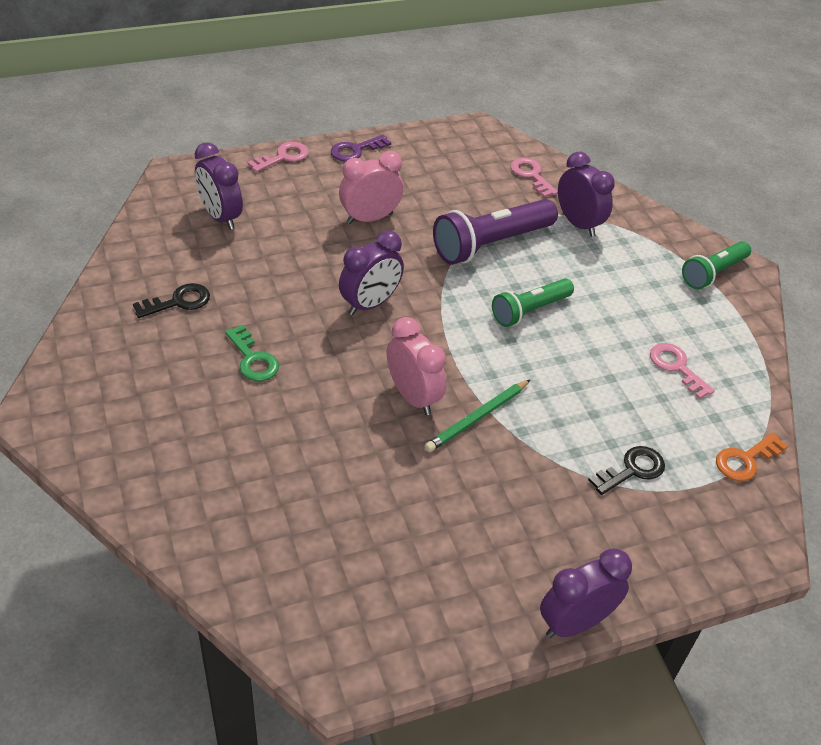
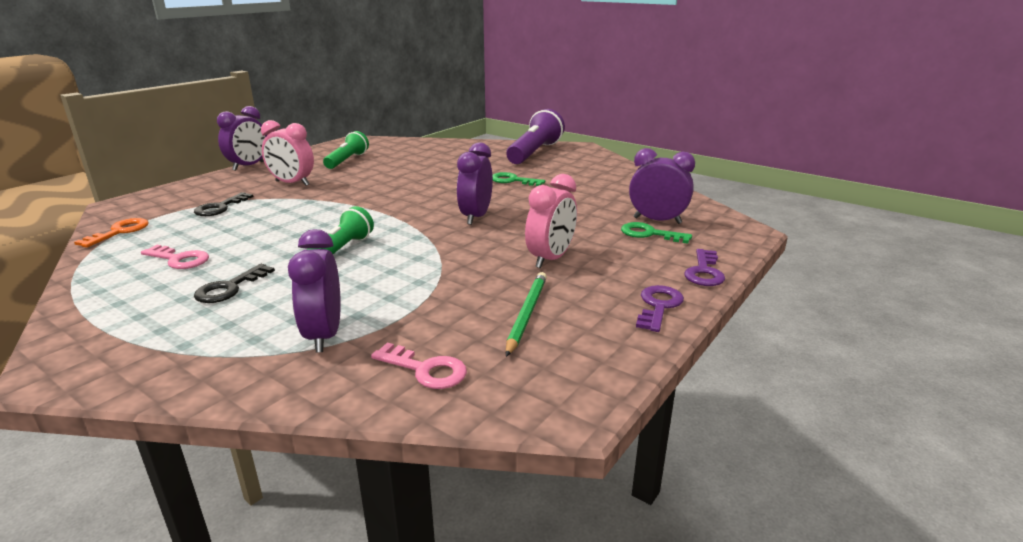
camera: 150 degrees right, 20 degrees down
(178, 302) = (595, 184): black key -> black key (229, 288)
(255, 206) = (649, 234): none -> green key
(283, 157) = (704, 272): pink key -> purple key
(413, 397) = (396, 194): pink clock -> pink clock (292, 183)
(477, 418) = (345, 198): green pencil -> green pencil (526, 314)
(491, 244) = (415, 281): purple flashlight -> purple flashlight (534, 153)
(578, 224) = (324, 335): purple clock -> purple clock turned 60 degrees clockwise
(713, 273) = (114, 348): green flashlight -> green flashlight (347, 160)

